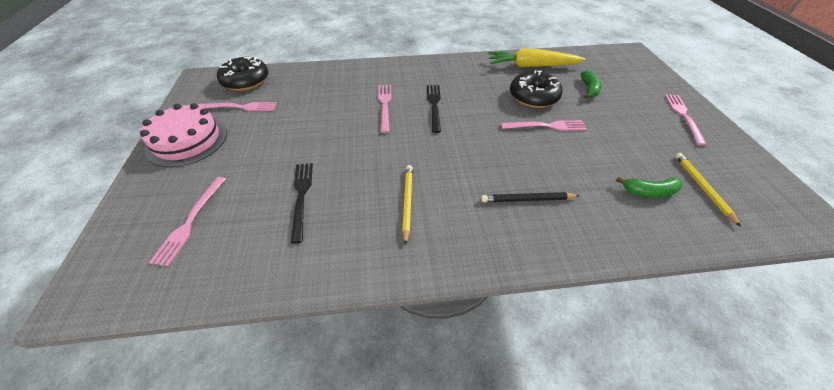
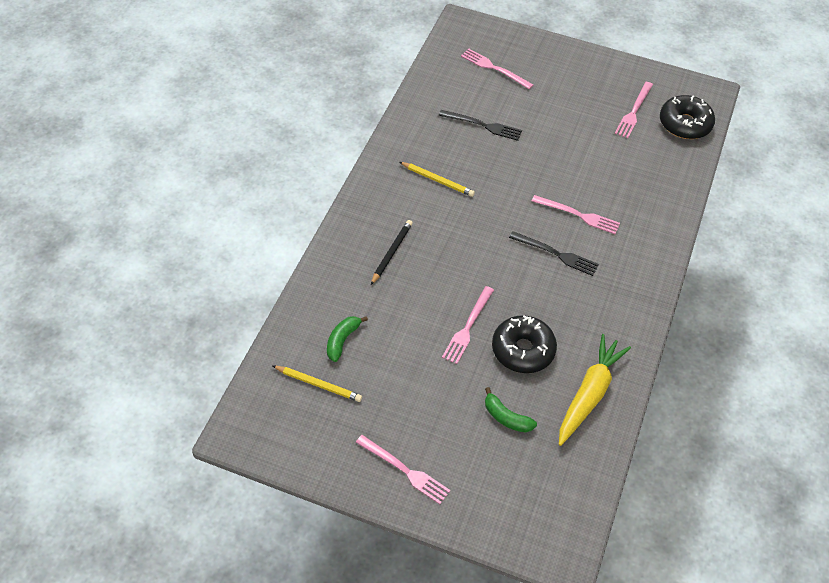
camera: 115 degrees right, 5 degrees up
(187, 141) = (595, 74): pink cake -> none

